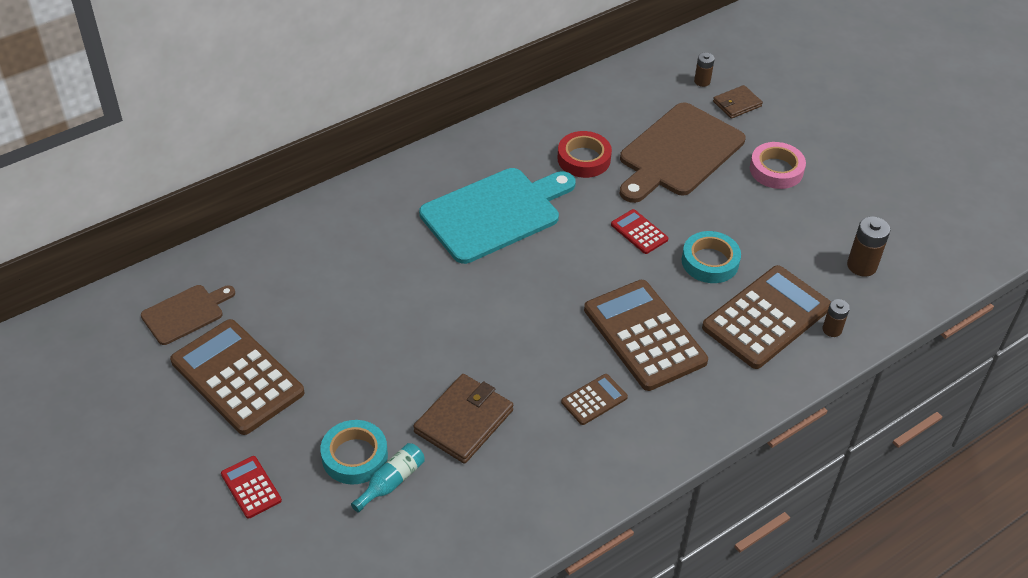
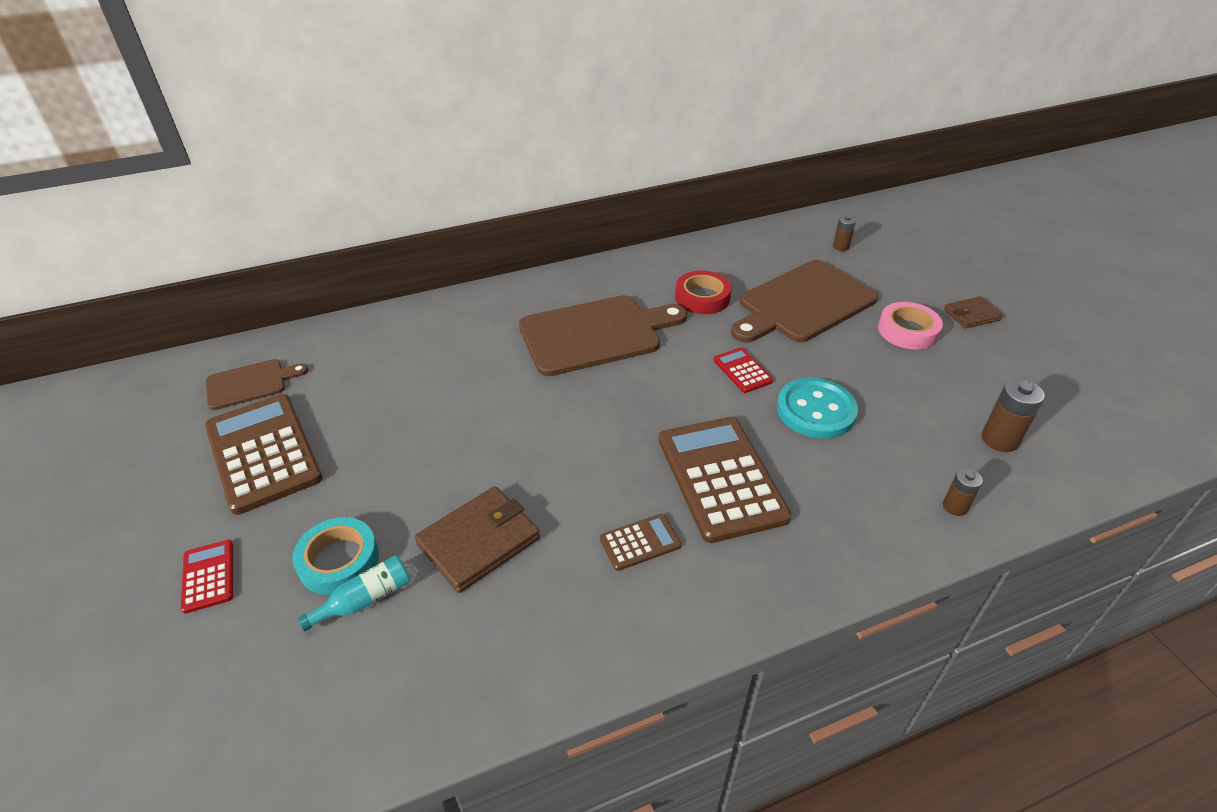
camera: 15 degrees right, 5 degrees down
(495, 213) = (595, 334): turquoise cutting board -> brown cutting board
(710, 261) = (816, 410): turquoise tape -> turquoise button
(737, 104) = (874, 268): brown wallet -> brown wallet (971, 315)
(766, 317) = (873, 480): brown calculator -> none

